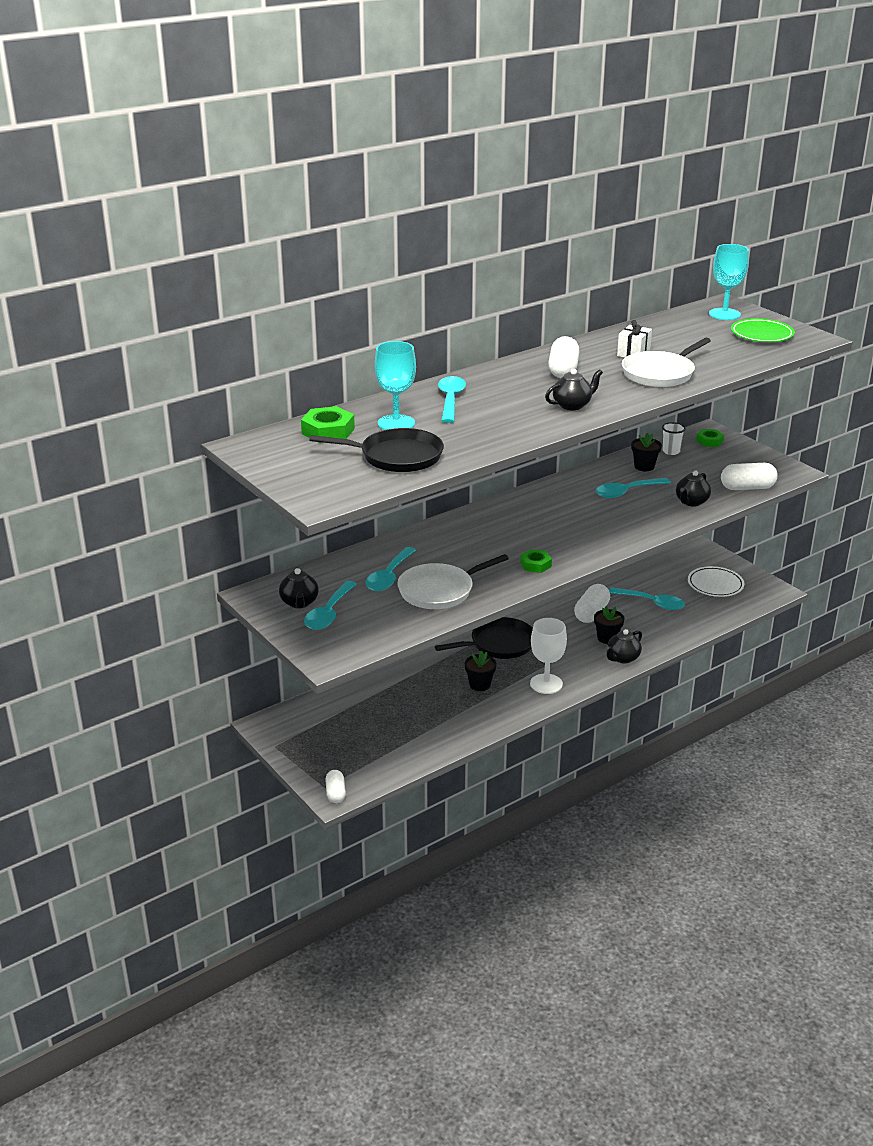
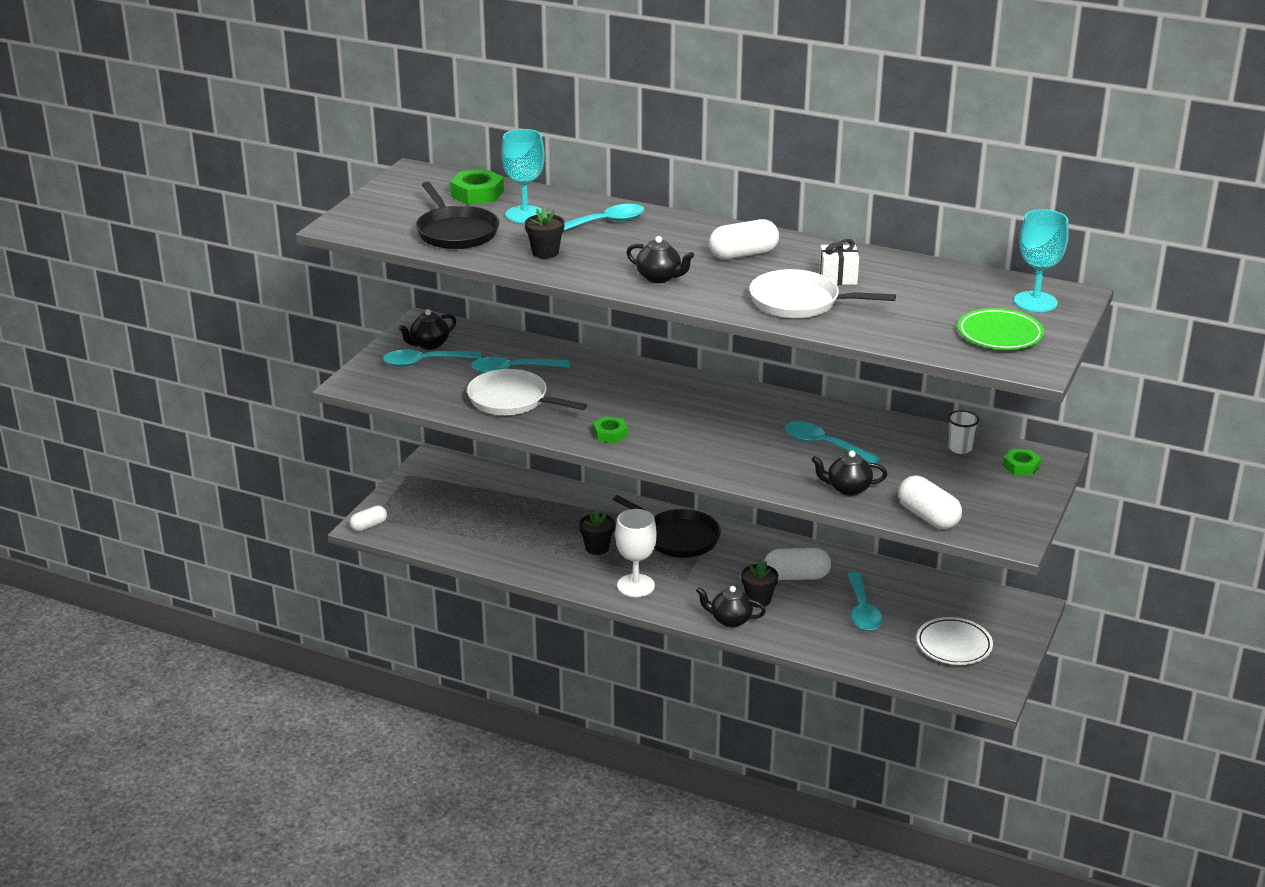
camera: 60 degrees right, 0 degrees up
(644, 466) = (899, 441): black flower pot -> black flower pot (545, 252)

